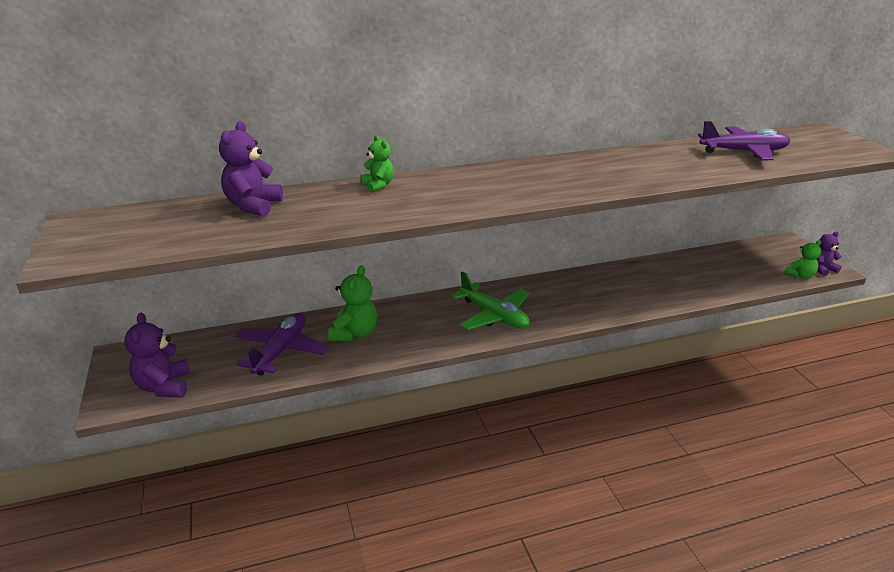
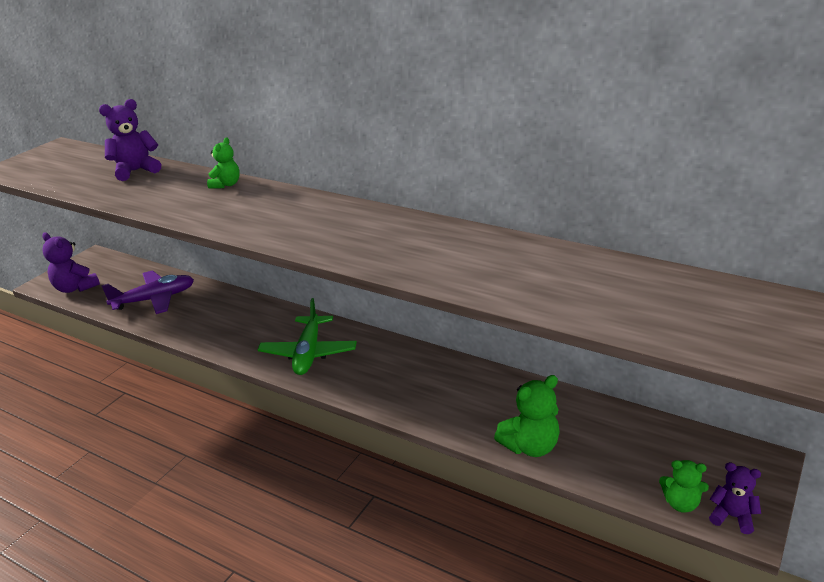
camera: 50 degrees right, 0 degrees up
(164, 386) = (75, 288): purple teddy bear -> purple teddy bear turned 90 degrees counterclockwise
(354, 333) = (208, 312): green teddy bear -> green teddy bear (530, 446)
(743, 152) = (599, 285): purple plane -> none

